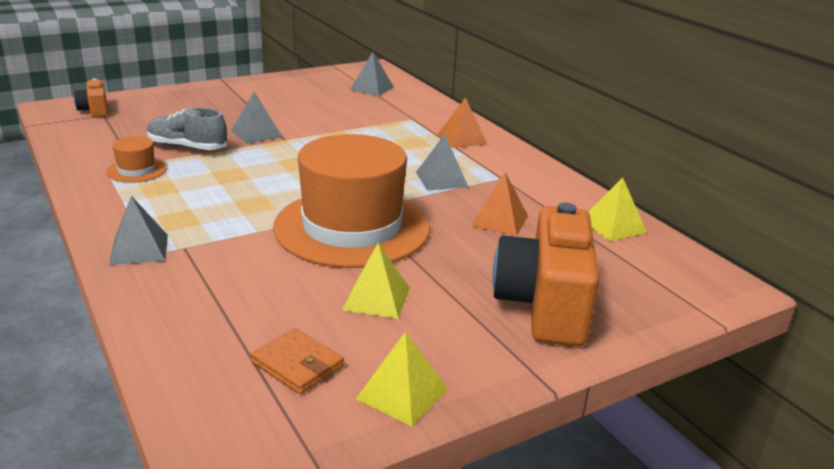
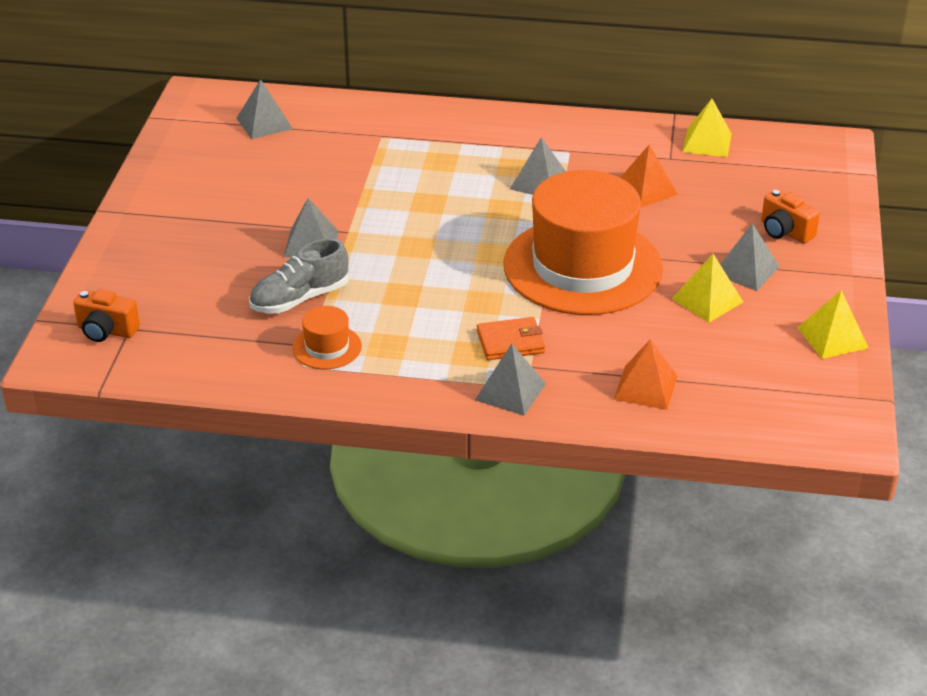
camera: 50 degrees left, 10 degrees up
(297, 364) = (761, 368): orange wallet -> orange wallet (510, 342)
(452, 303) = (746, 270): none -> grey pyramid
(462, 139) = (464, 131): orange pyramid -> orange pyramid (645, 387)
(544, 305) = (785, 231): orange camera -> orange camera, size x0.48

